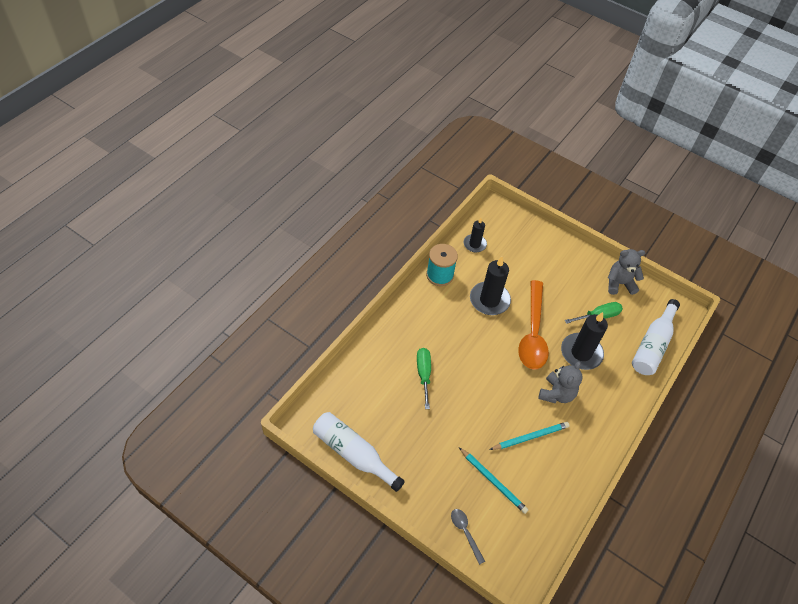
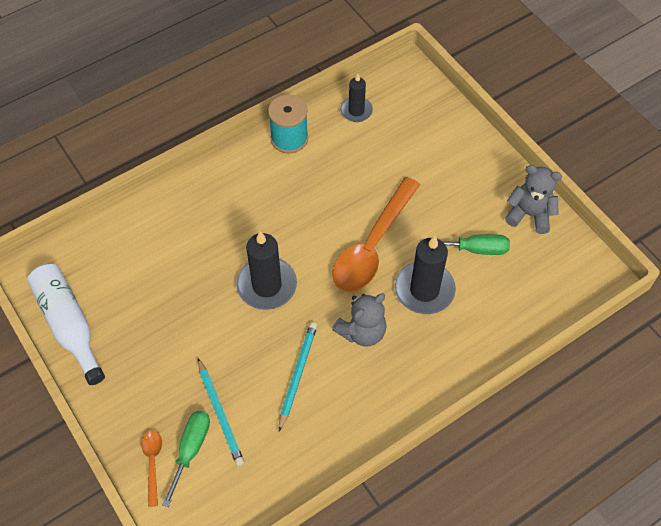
camera: 25 degrees right, 5 degrees up
(423, 374) = (203, 256): green screwdriver -> green screwdriver (191, 449)
(465, 532) = (153, 463): grey spoon -> orange spoon
(489, 300) = (337, 187): black candle -> black candle (267, 285)
(530, 437) = (297, 375): turquoise pencil -> turquoise pencil turned 75 degrees counterclockwise
(653, 345) = (532, 309): white bottle -> none

